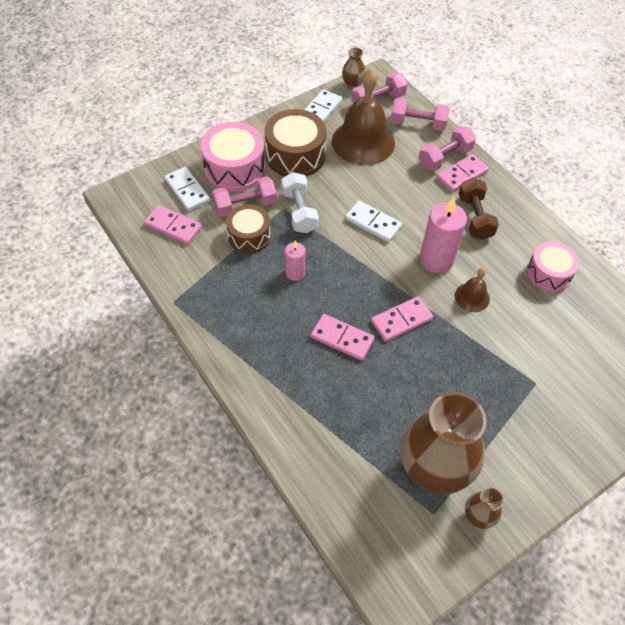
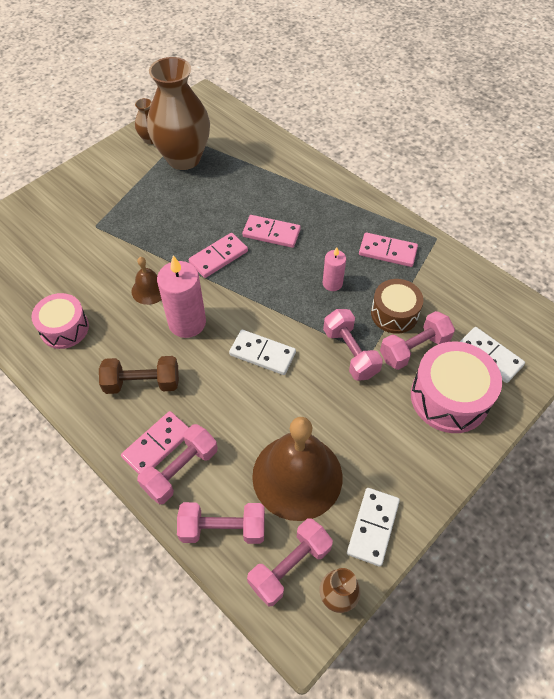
camera: 170 degrees right, 0 degrees up
(173, 226) = (479, 310): pink domino -> pink domino (387, 251)
(295, 155) = (381, 433): brown drum -> none
(299, 211) = (350, 353): white dumbbell -> pink dumbbell
(475, 217) = (142, 383): brown dumbbell -> brown dumbbell turned 75 degrees counterclockwise

